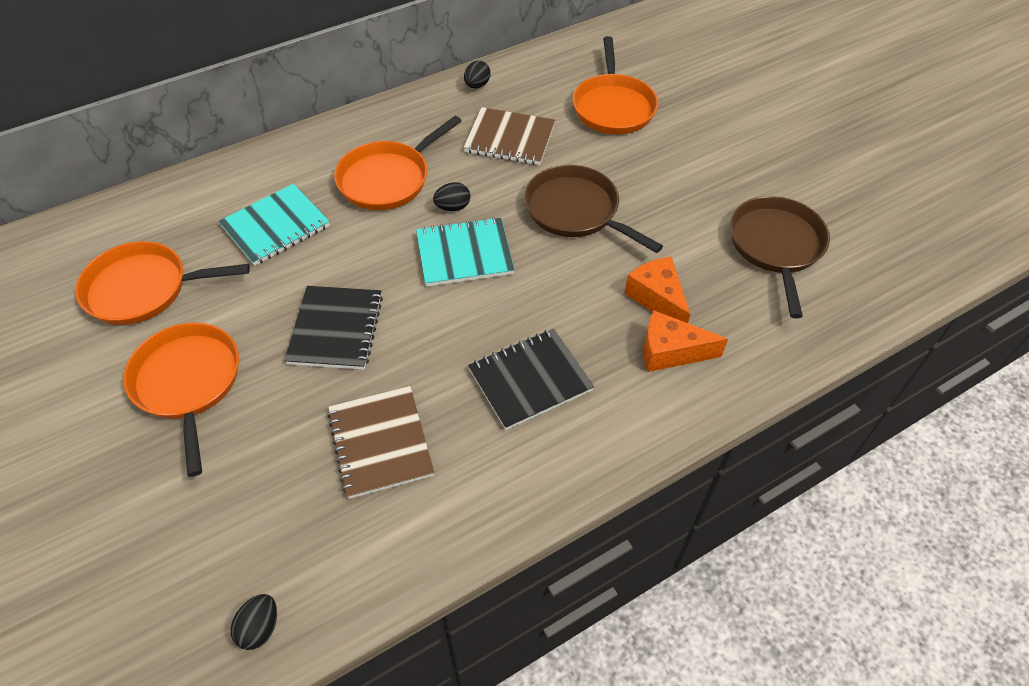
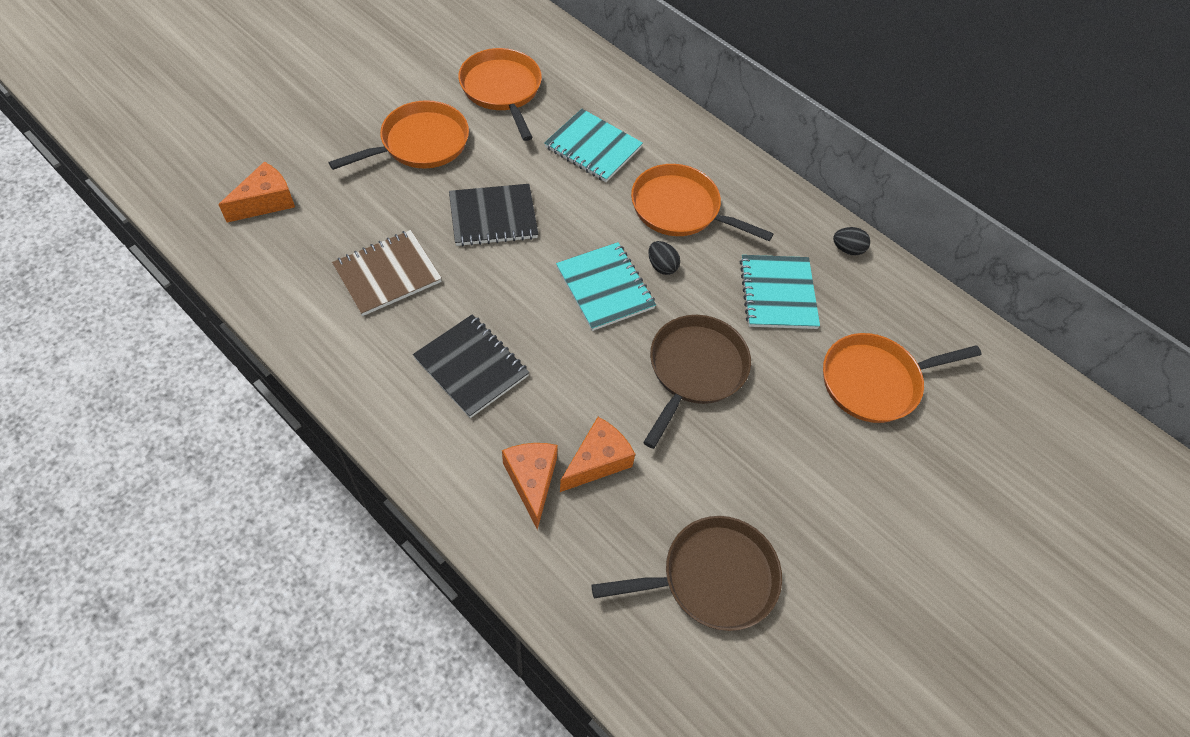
camera: 70 degrees right, 5 degrees up
(205, 573) = (266, 202): none -> orange cheese
(260, 628) = (228, 243): black egg -> none
(510, 139) = (777, 293): brown notebook -> turquoise notebook

